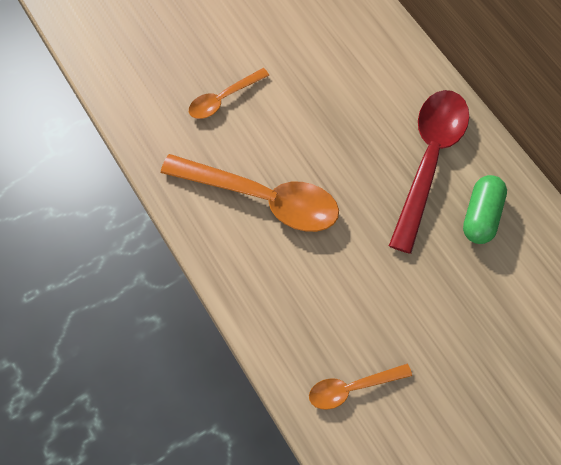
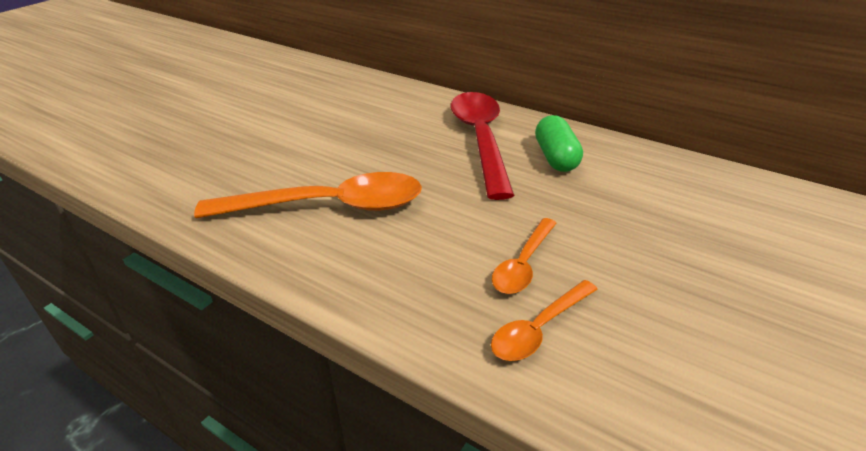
camera: 25 degrees left, 30 degrees down
(223, 99) = (250, 154): orange spoon -> orange spoon (523, 264)

